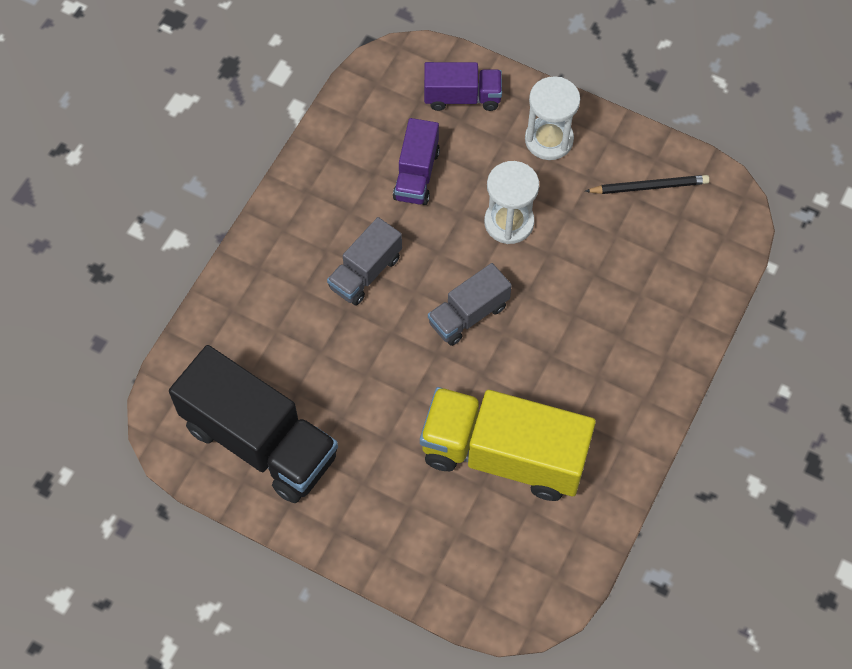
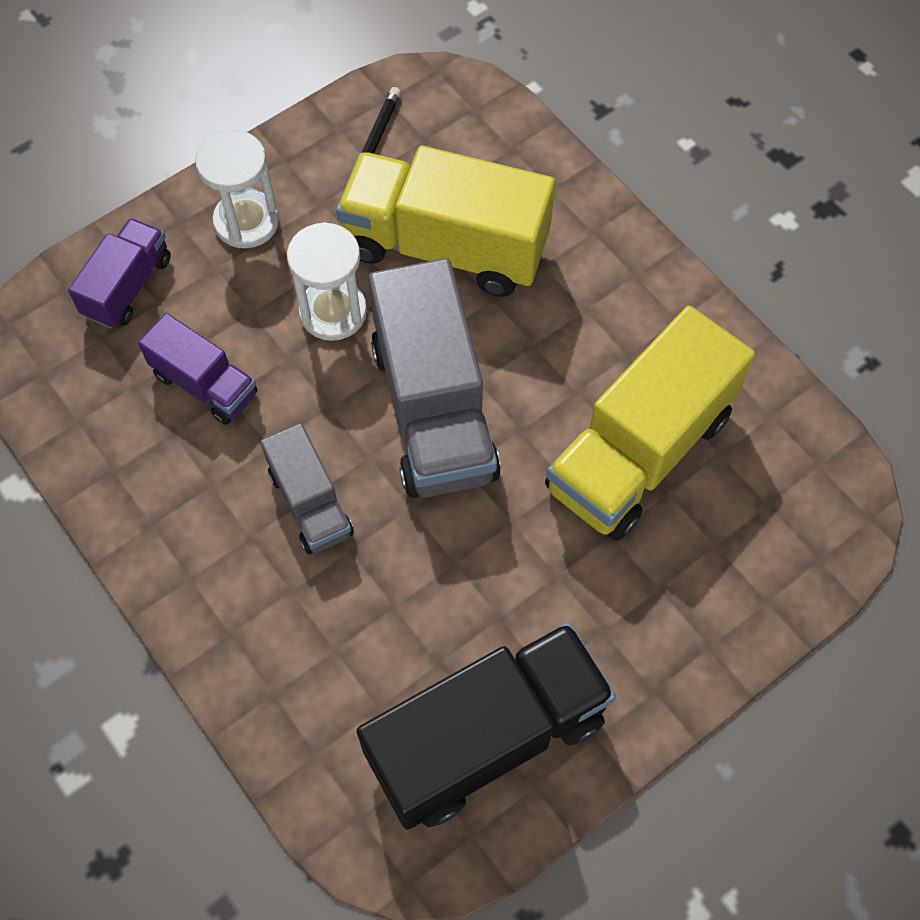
camera: 65 degrees left, 0 degrees up
(468, 314) = (433, 410): grey truck -> grey truck, size x1.87
(598, 268) = (446, 247): none -> yellow truck

